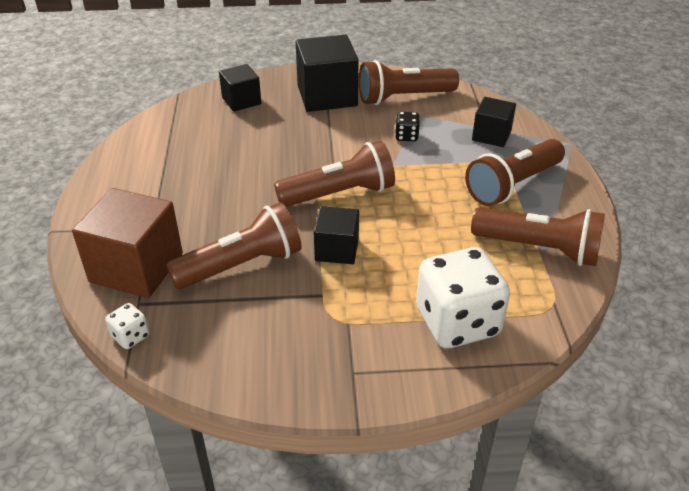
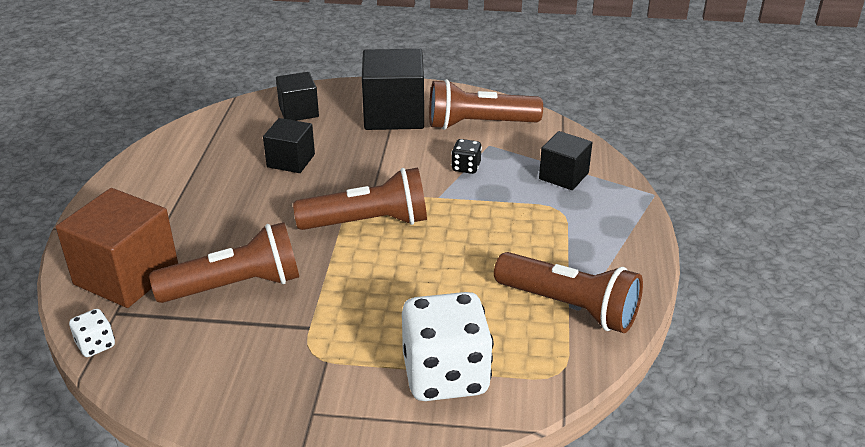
camera: 10 degrees right, 5 degrees down
(337, 249) = (343, 281): black cube -> black cube (291, 161)
(513, 185) = (567, 233): brown flashlight -> none

